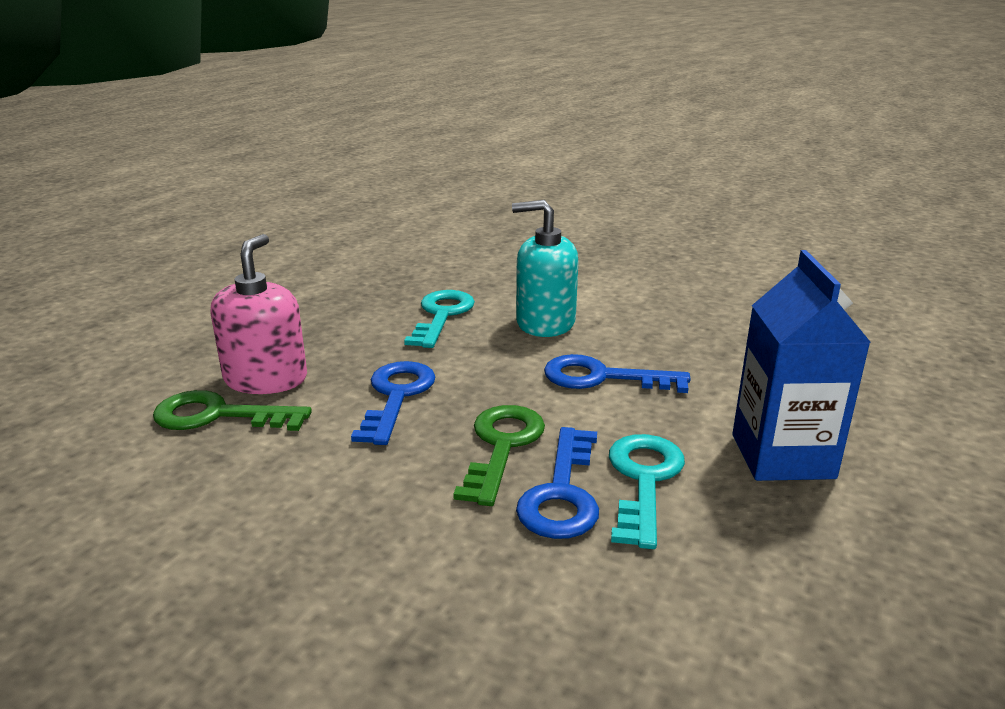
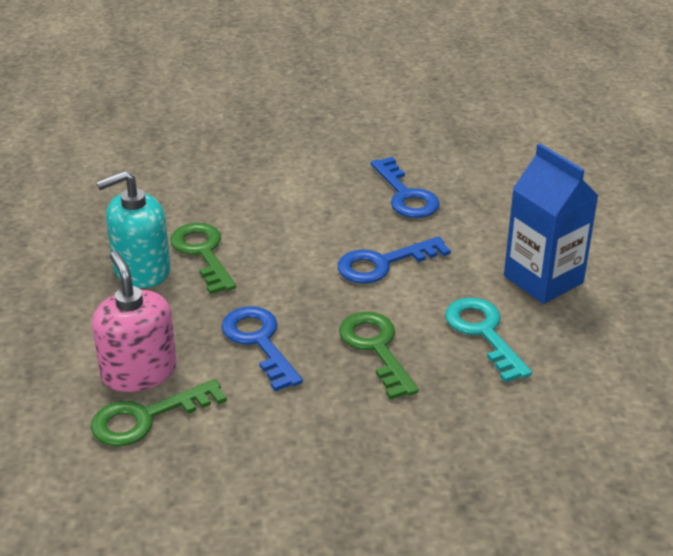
camera: 35 degrees left, 10 degrees up
(441, 315) = (202, 253): turquoise key -> green key
(545, 323) = (291, 228): turquoise soap dispenser -> turquoise soap dispenser (141, 269)
(562, 493) = (447, 364): blue key -> blue key (406, 195)

